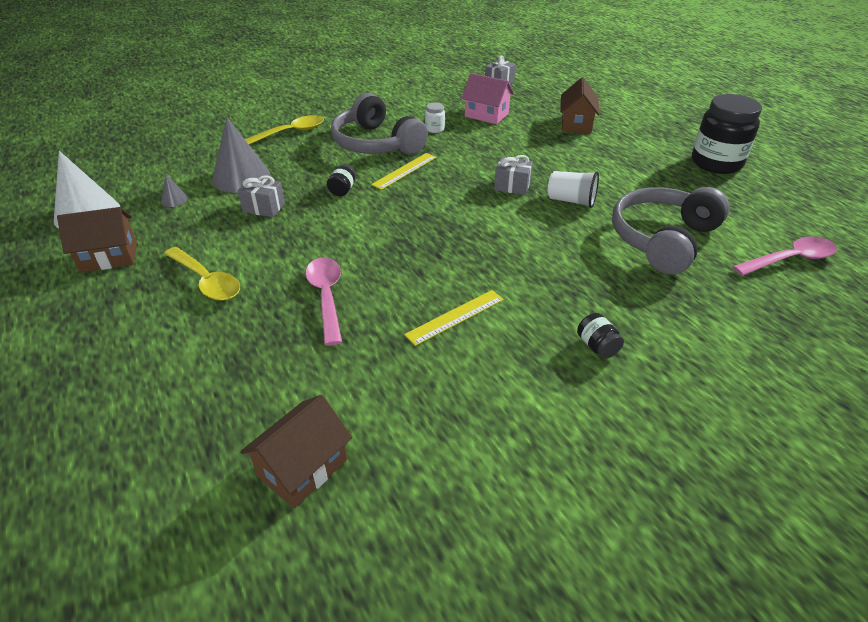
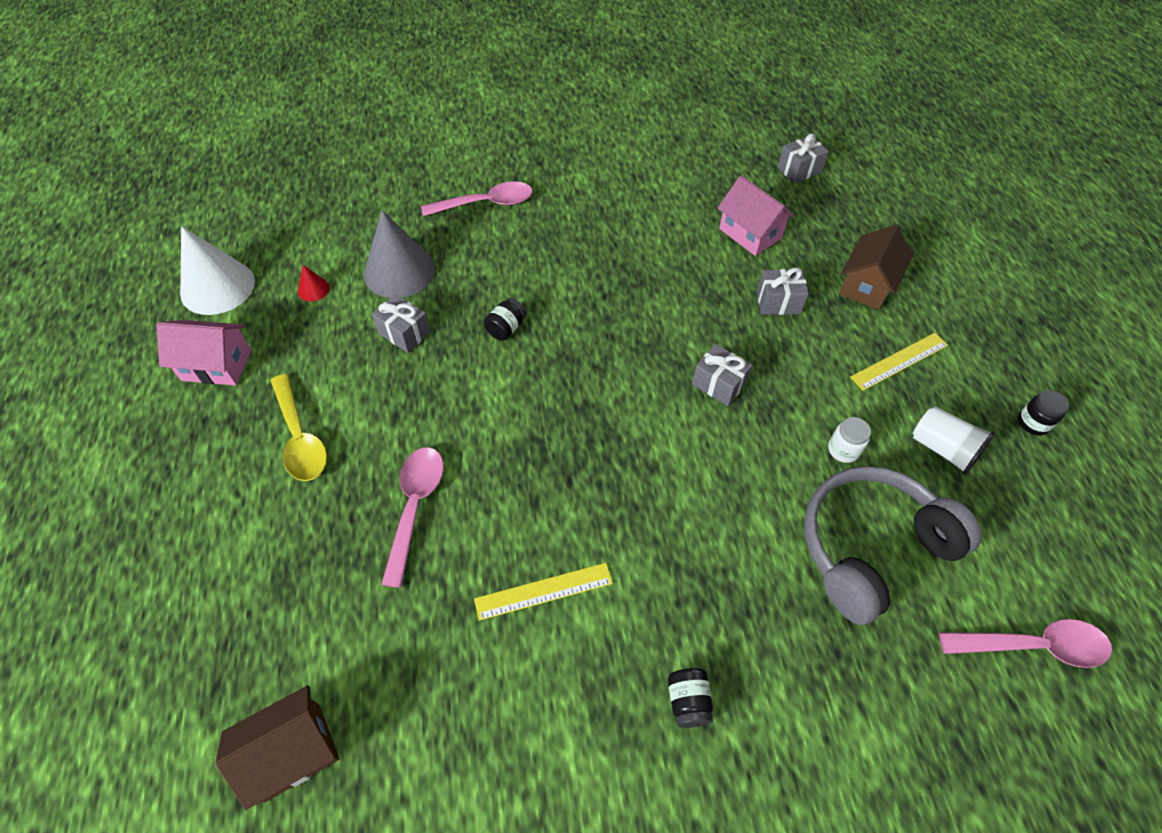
camera: 20 degrees right, 15 degrees up
(109, 257) = (217, 365): brown house -> pink house
(174, 199) = (313, 289): grey cone -> red cone
(290, 133) = (486, 203): yellow spoon -> pink spoon
(376, 143) = (581, 252): grey headphones -> none
(404, 171) = (595, 314): yellow ruler -> yellow ruler (899, 361)
(435, 129) = (668, 244): white jar -> white jar (843, 450)
(525, 142) = (778, 302): none -> grey gift
(571, 201) = (783, 435): white cup -> white cup (943, 449)
(716, 163) = (1032, 423): black jar -> black jar, size x0.42

